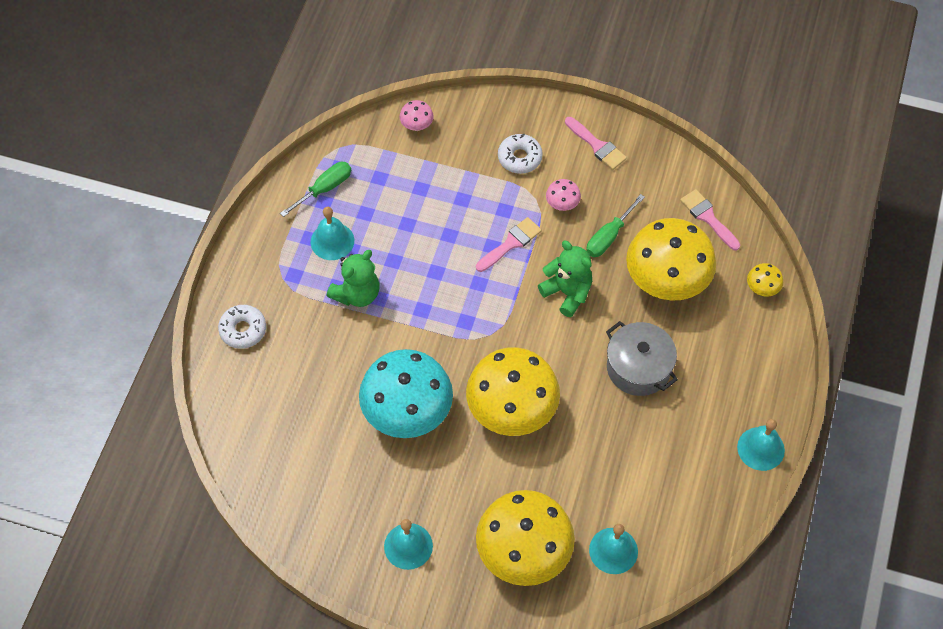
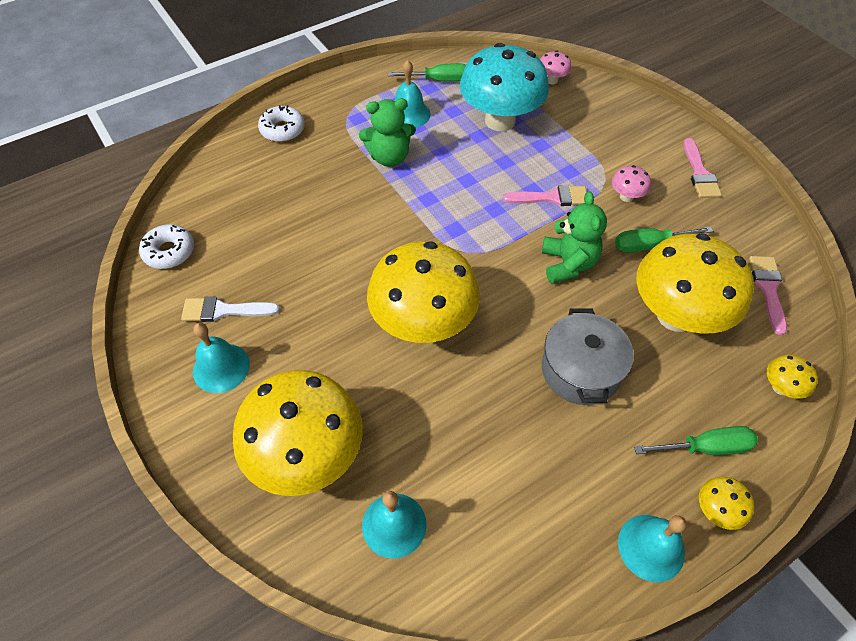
camera: 40 degrees right, 5 degrees down
(365, 507) = (224, 310): none -> white brush
(407, 413) = (335, 264): turquoise mushroom -> turquoise mushroom (500, 120)
(519, 158) = (619, 144): white donut -> white donut (169, 252)
(747, 364) = (705, 447): none -> green screwdriver
(779, 399) = (716, 510): none -> yellow mushroom

